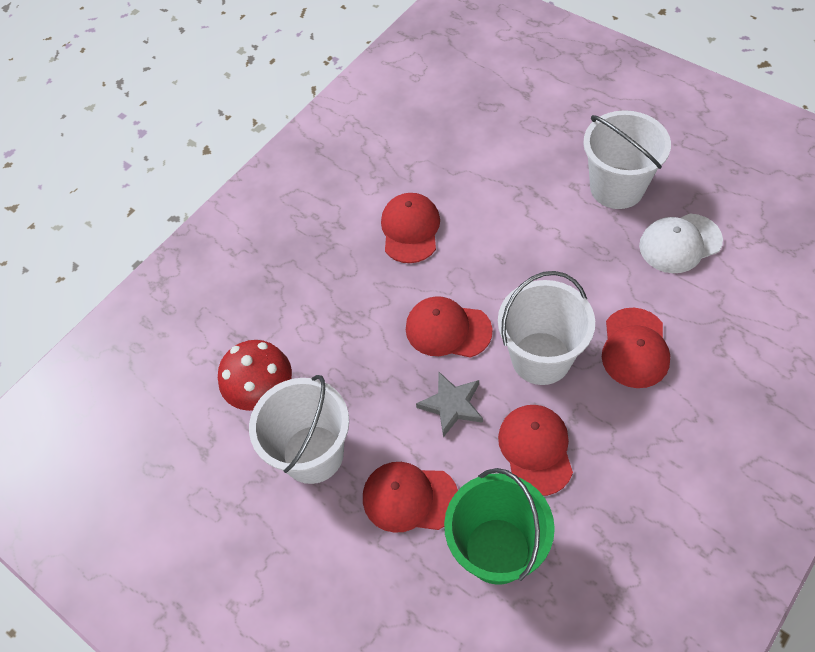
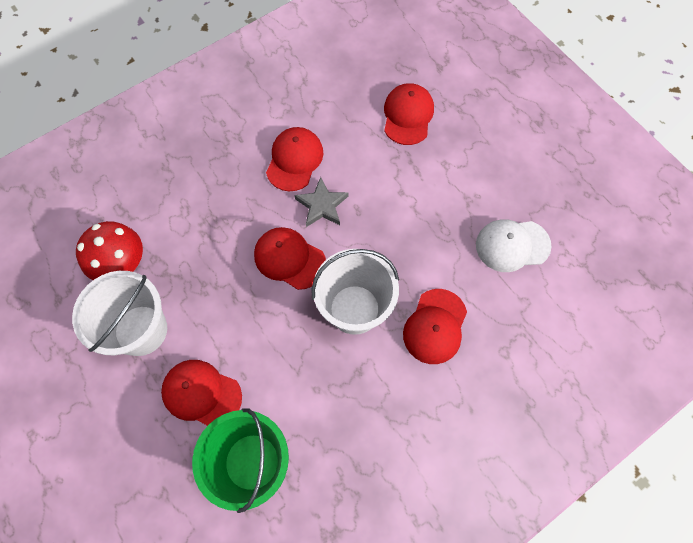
camera: 10 degrees right, 10 degrees up
(452, 405) = (266, 326): grey star -> grey star (322, 205)
(535, 449) = (318, 387): red cap -> red cap (408, 115)
(617, 188) = (480, 177): white bucket -> none

